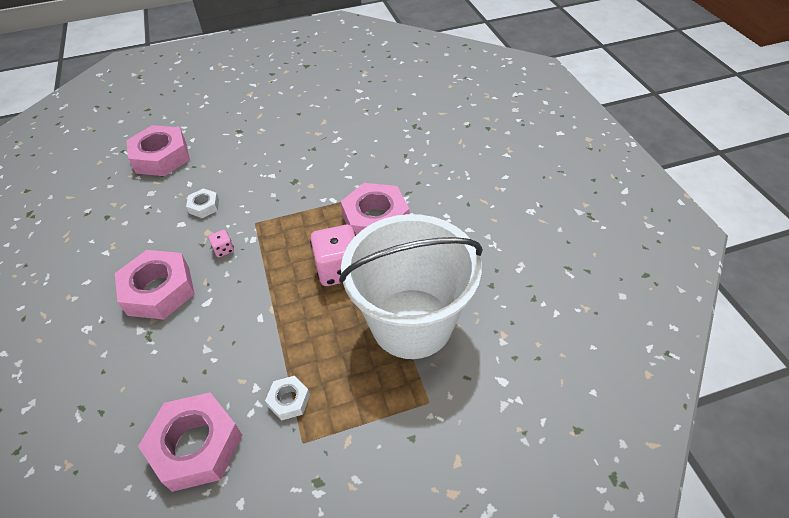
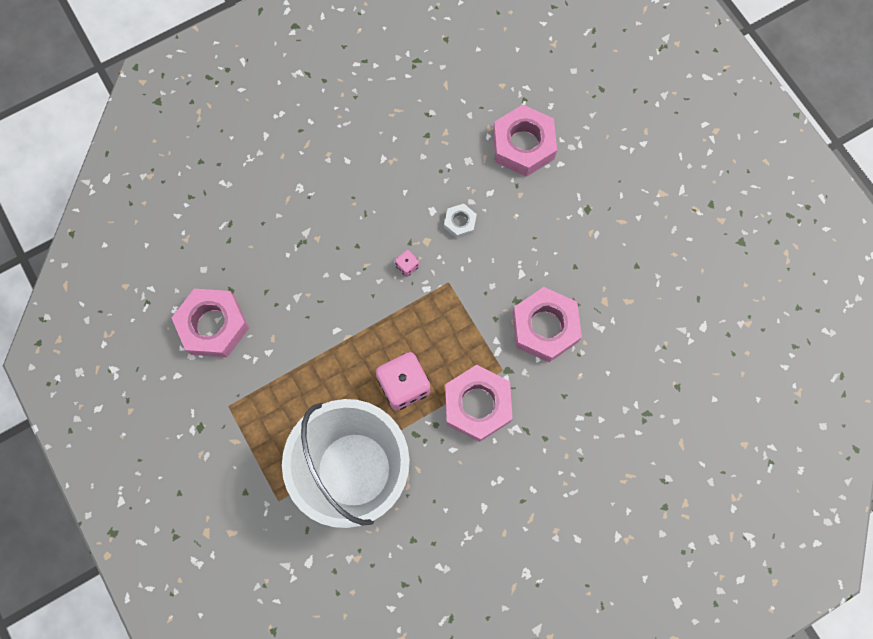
camera: 75 degrees right, 25 degrees up
(159, 290) = (349, 228): pink nut -> pink nut (545, 327)
(289, 400) = (261, 383): white nut -> none

